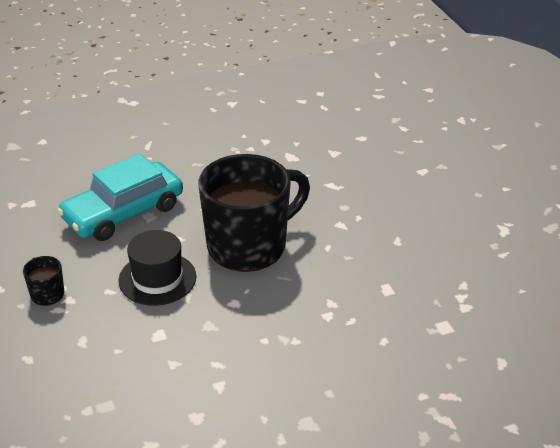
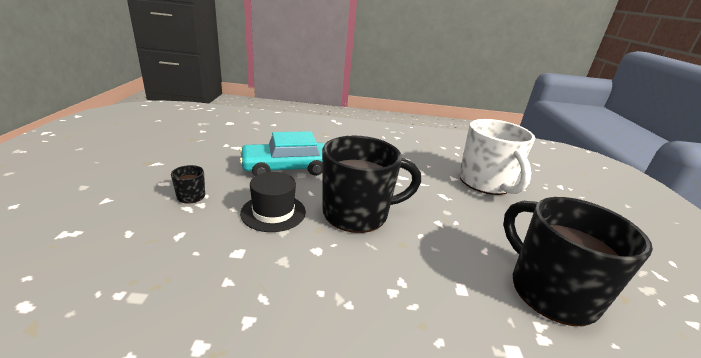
camera: 20 degrees right, 10 degrees down
(374, 147) = (486, 183): none -> white mug
(465, 261) = (550, 291): none -> black mug

